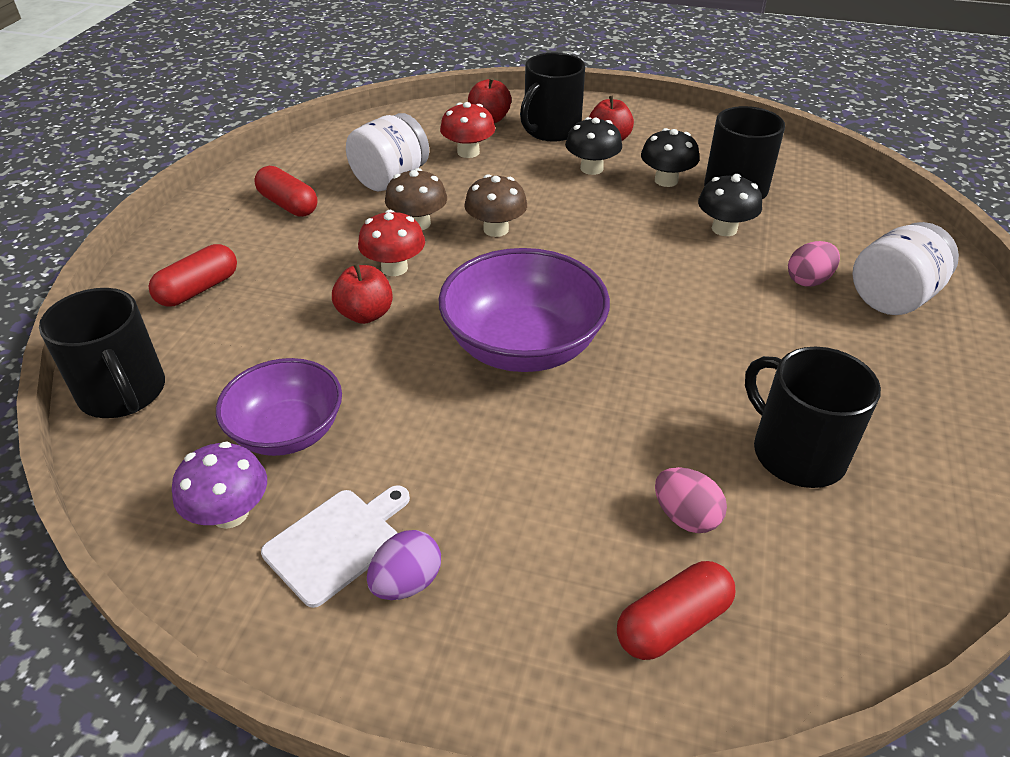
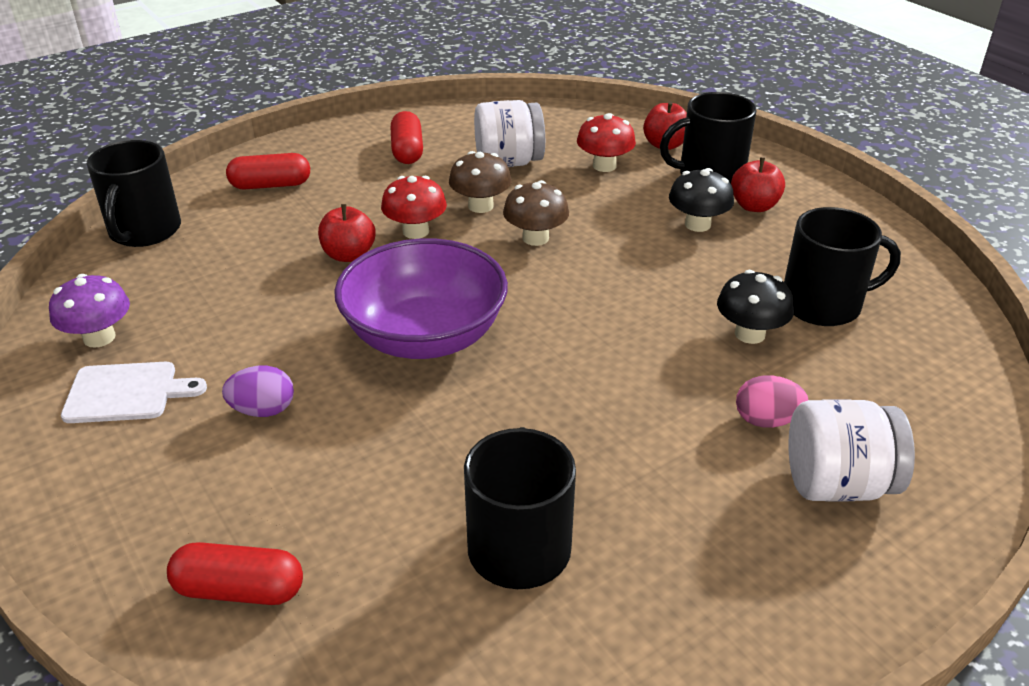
camera: 40 degrees right, 5 degrees down
(287, 431) = (195, 307): purple bowl -> none
(406, 582) = (128, 443): purple egg -> purple egg (263, 410)
(666, 180) = (757, 265): black mushroom -> none
(685, 516) = (357, 530): pink egg -> none

